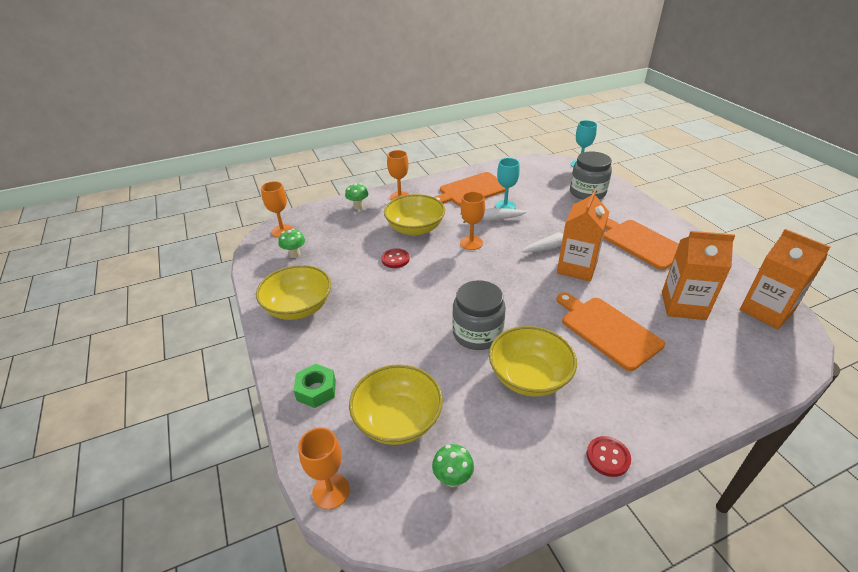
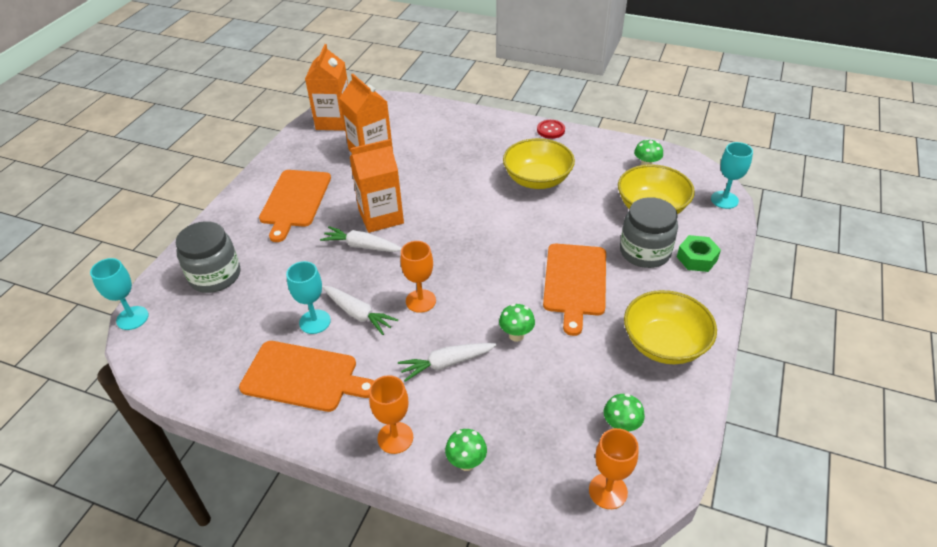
camera: 135 degrees left, 5 degrees up
(331, 491) = (724, 200): orange goblet -> turquoise goblet
(395, 259) = (516, 335): red button -> green mushroom
(415, 228) = (446, 363): yellow bowl -> white carrot
(477, 333) = (533, 222): grey jar -> grey jar (645, 252)
(607, 330) = (444, 170): orange cutting board -> orange cutting board (575, 282)

